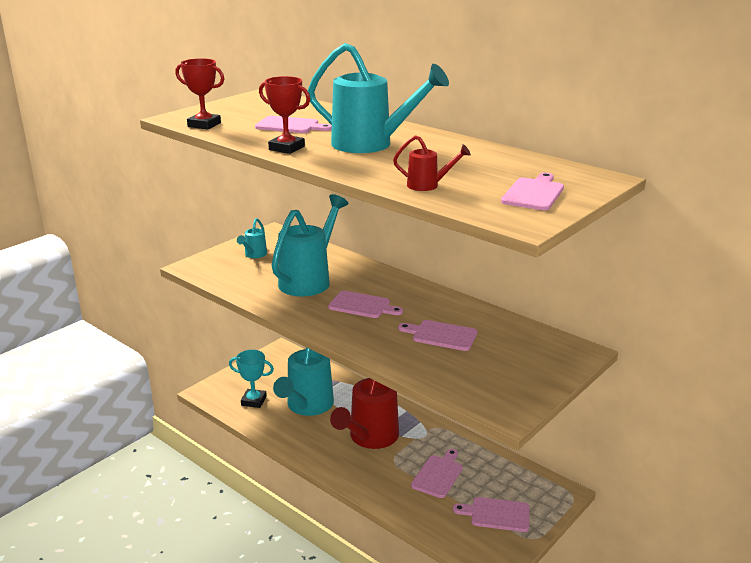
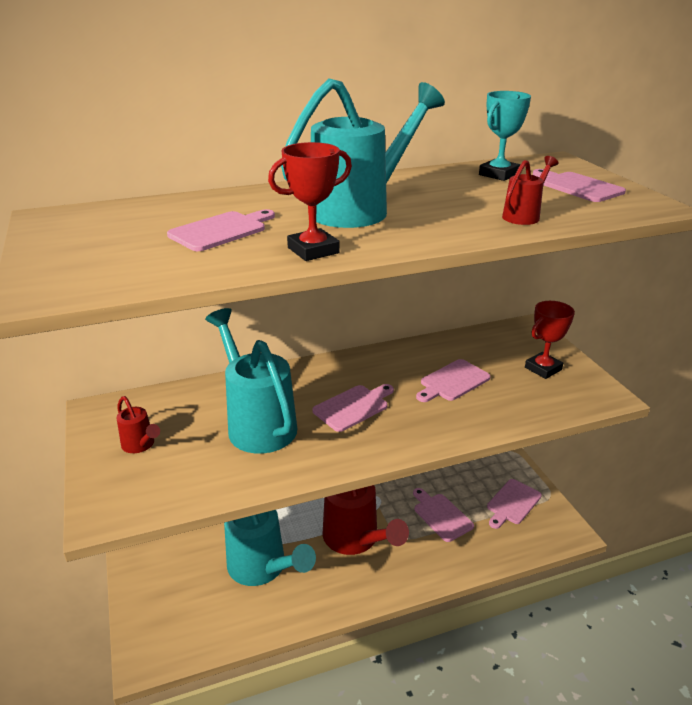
camera: 60 degrees left, 5 degrees up
(204, 125) = (121, 279): red trophy -> red trophy (543, 369)
(254, 255) = (140, 445): turquoise watering can -> red watering can
(254, 401) = (208, 615): turquoise trophy -> turquoise trophy (498, 174)

